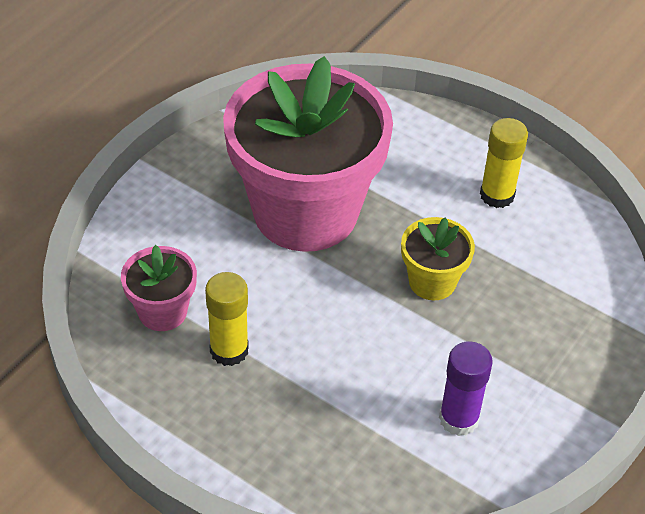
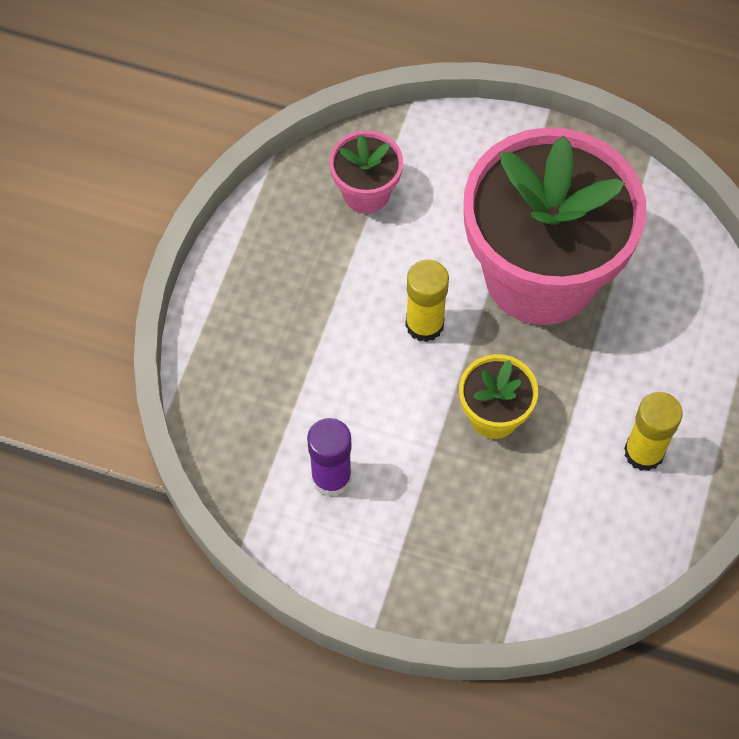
camera: 75 degrees right, 15 degrees up
(229, 350) = (342, 260): yellow glue stick -> yellow glue stick (424, 324)

